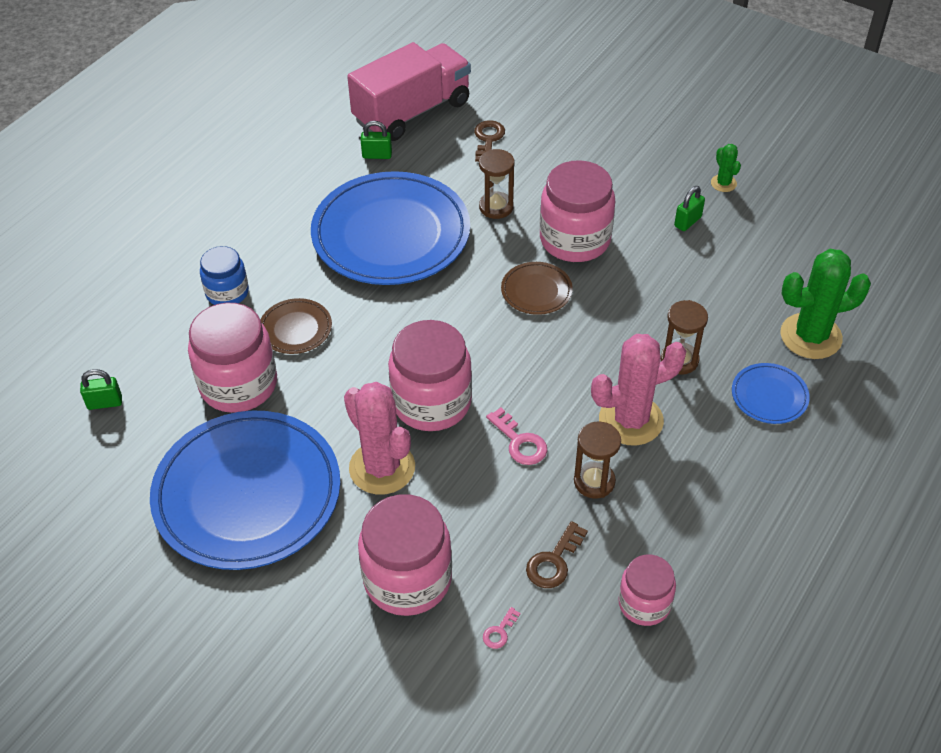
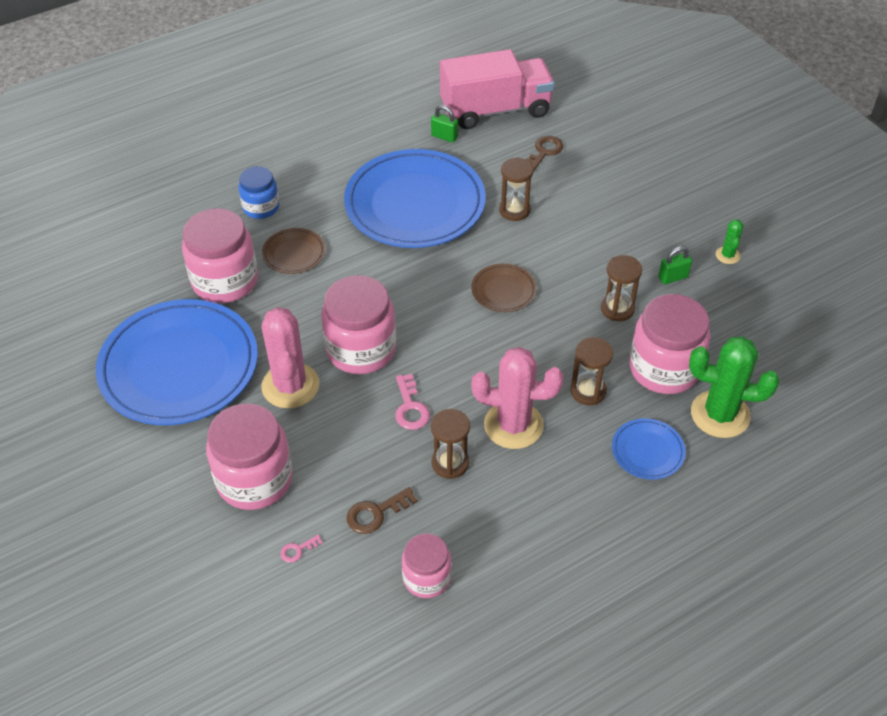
camera: 25 degrees right, 0 degrees up
(105, 403) = (122, 259): green padlock -> none
(575, 240) = (563, 259): pink jar -> pink jar (664, 368)
(656, 270) = (617, 309): none -> brown hourglass

